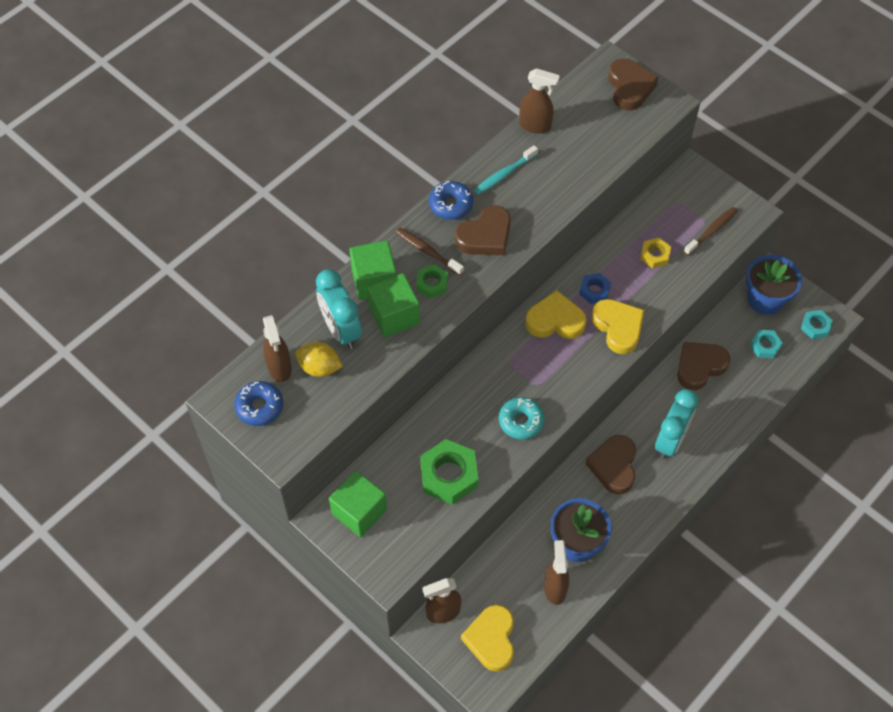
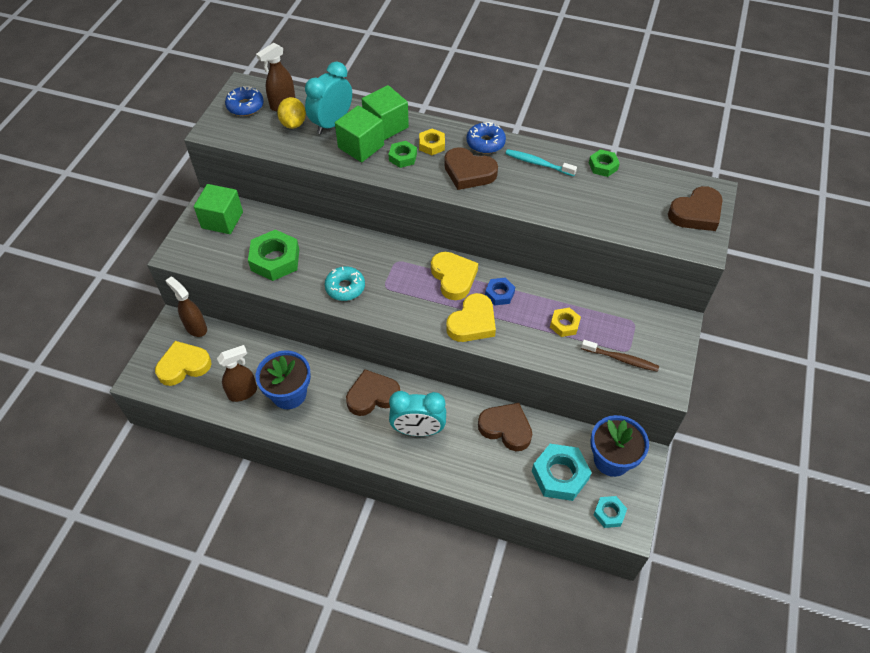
camera: 65 degrees right, 5 degrees down
(427, 251) = (432, 145): brown toothbrush -> yellow nut
(535, 126) = (603, 166): brown spray bottle -> green nut
(765, 346) = (560, 475): turquoise nut -> turquoise nut, size x1.81

